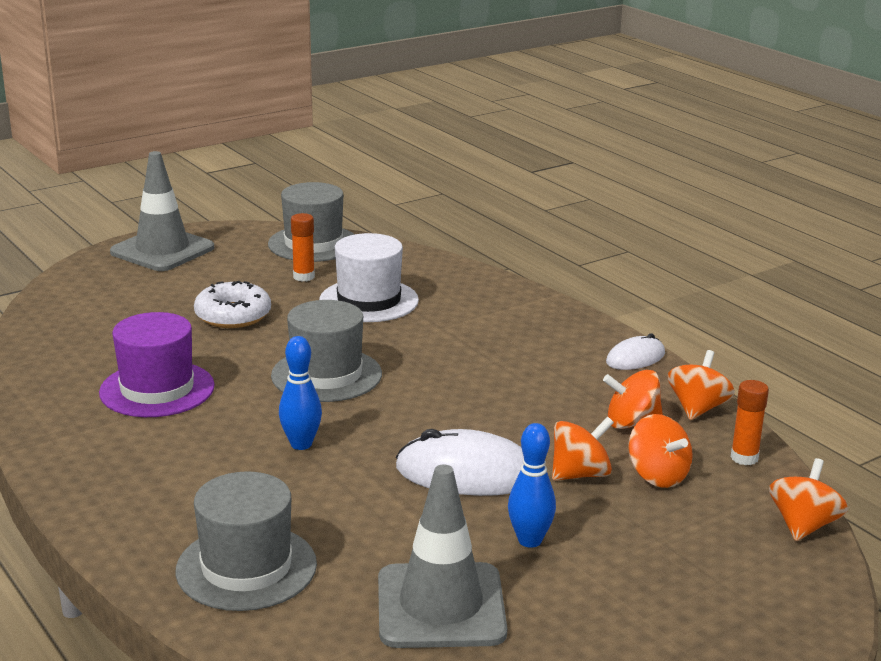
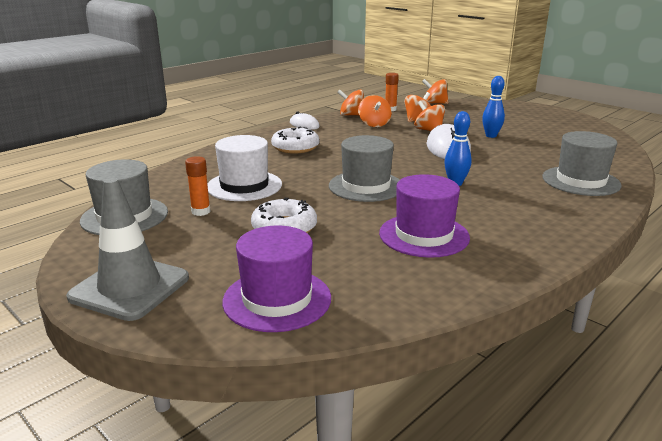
camera: 100 degrees left, 0 degrees up
(92, 303) = (277, 299): none -> purple hat
(441, 606) = (555, 146): grey traffic cone -> none
(511, 341) = (295, 147): none -> white donut

